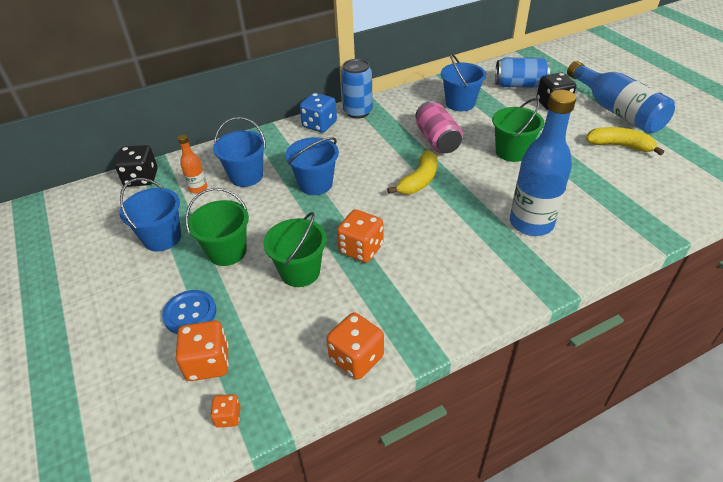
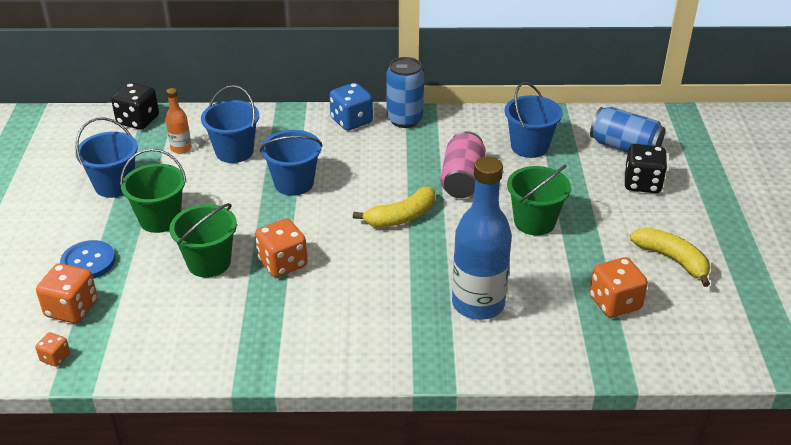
camera: 25 degrees right, 5 degrees down
(356, 358) = (194, 357): orange dice -> orange dice (614, 303)
(616, 111) = (715, 218): blue bottle -> none

